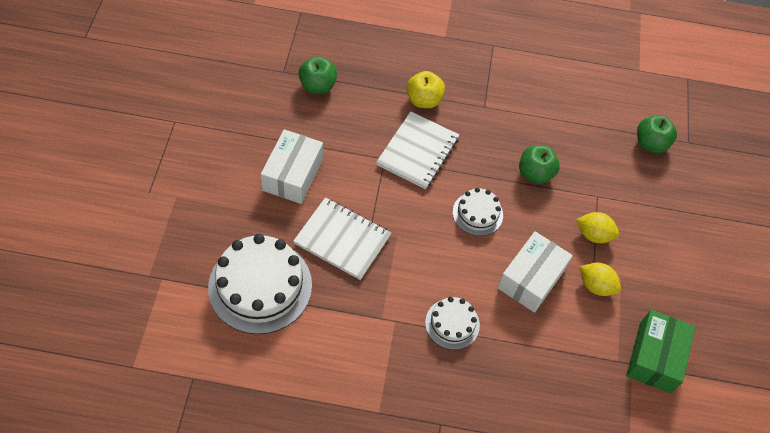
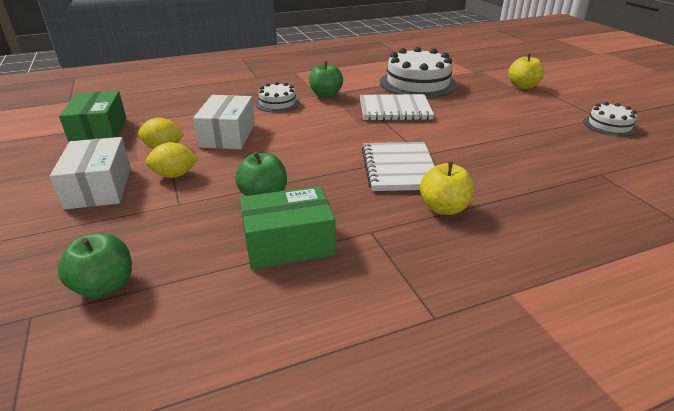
camera: 155 degrees right, 25 degrees down
(158, 212) = (522, 86): none -> yellow apple
(293, 175) = (475, 123): white box -> white box (99, 187)
(317, 86) = (554, 176): green apple -> green apple (326, 95)
(477, 213) = (303, 152): white cake -> white cake (609, 125)
(539, 123) = (288, 243): none -> green box

